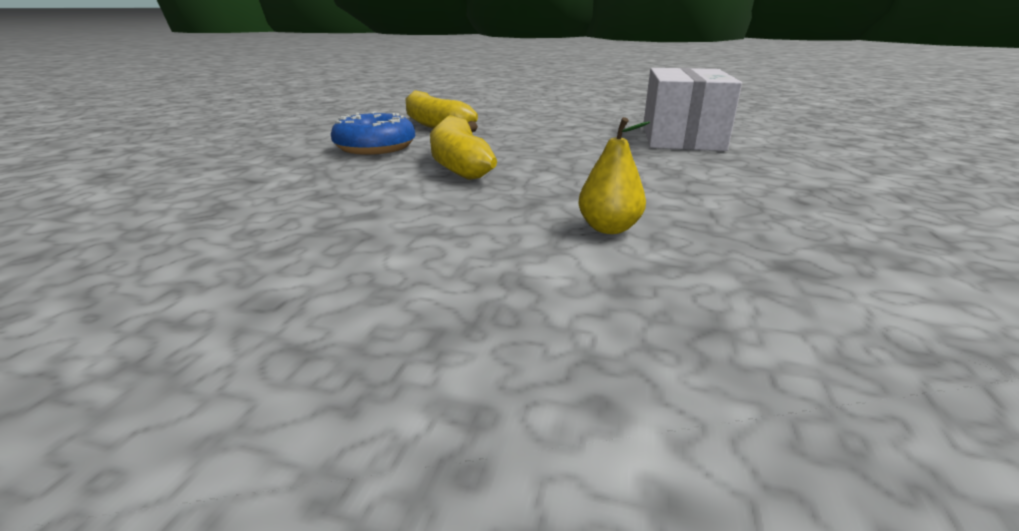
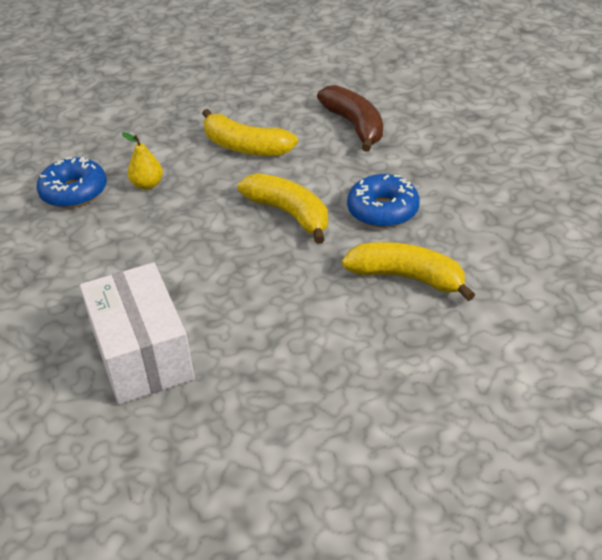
camera: 150 degrees right, 15 degrees up
(221, 204) = (355, 126): none -> brown banana
(399, 228) = (245, 147): none -> yellow banana
(758, 256) = (74, 192): none -> blue donut

